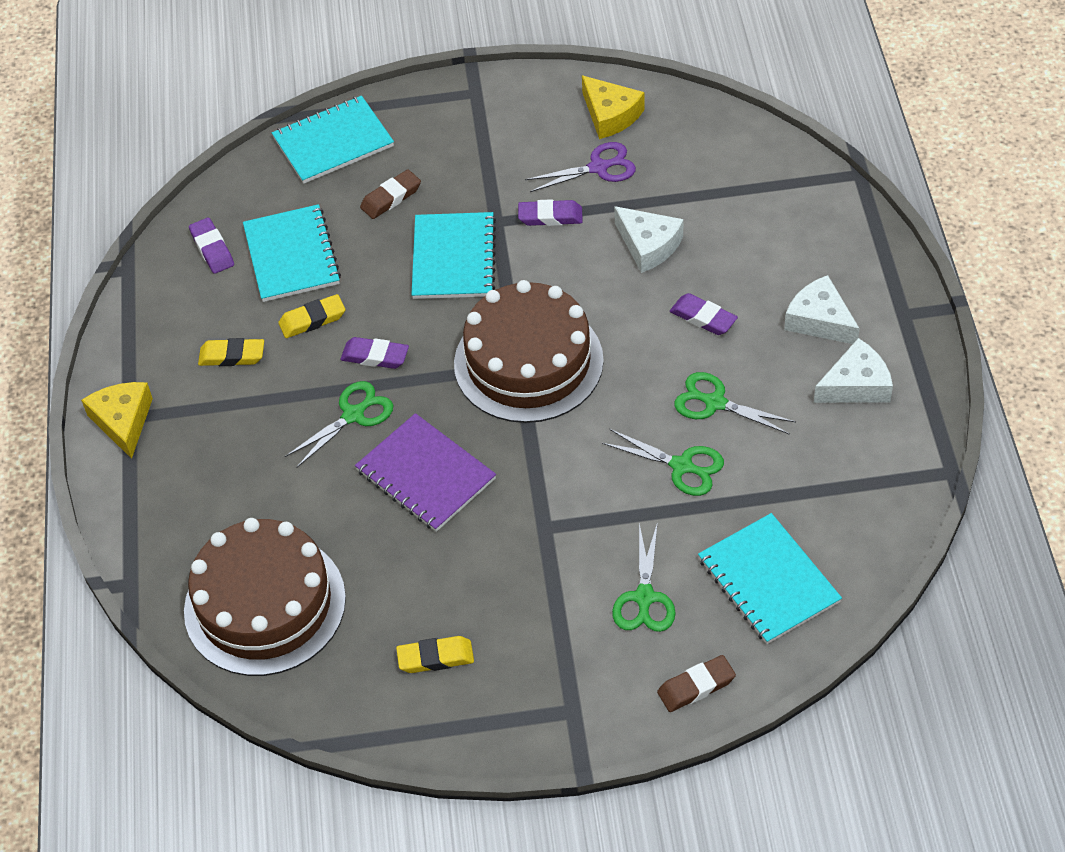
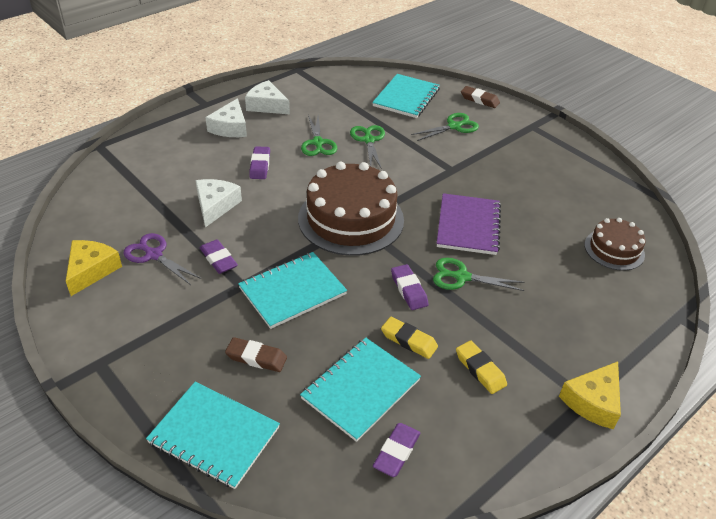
camera: 130 degrees left, 10 degrees down
(265, 604) = (614, 249): brown cake -> brown cake, size x0.54
(435, 657) = (561, 175): yellow eraser -> none

